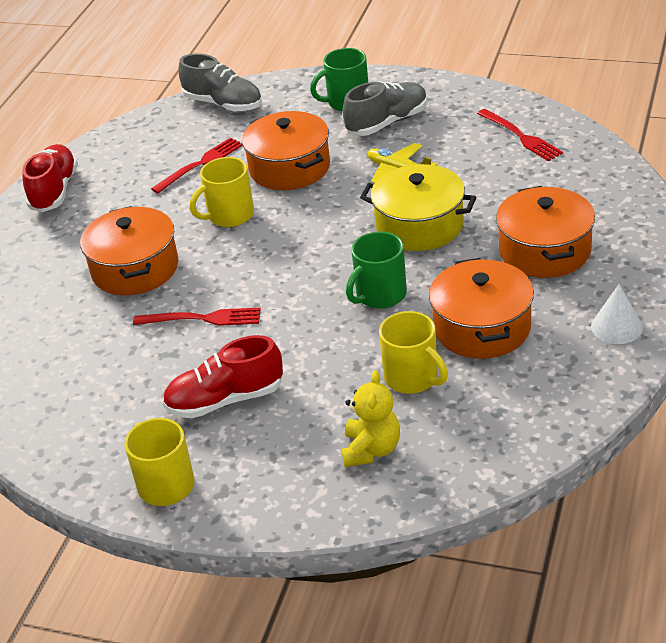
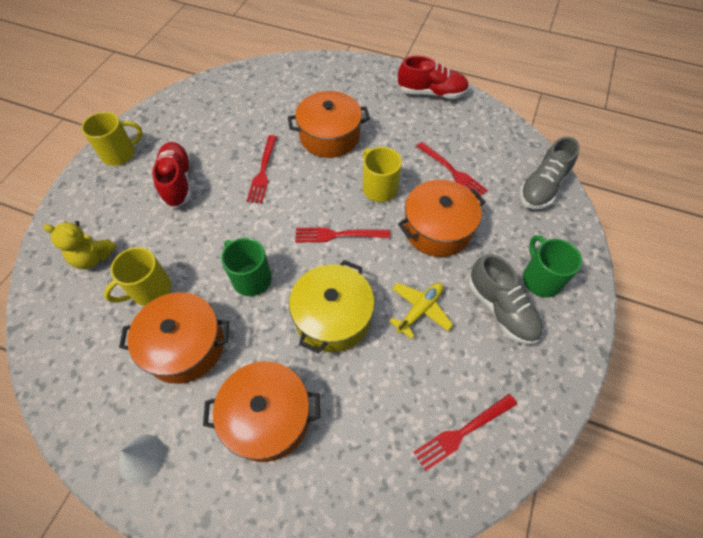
camera: 90 degrees right, 20 degrees up
(306, 238) = (337, 235): none -> red fork

